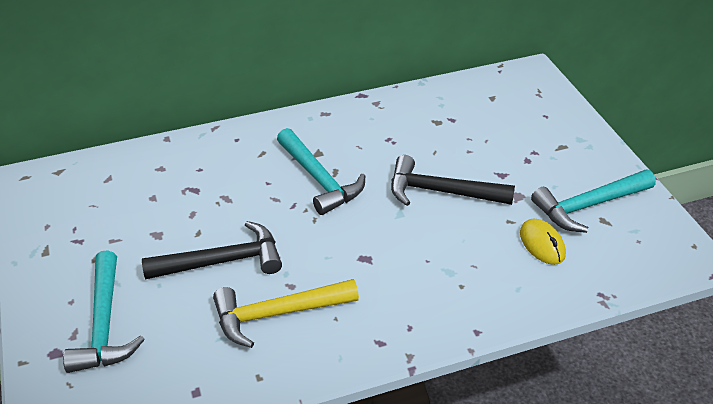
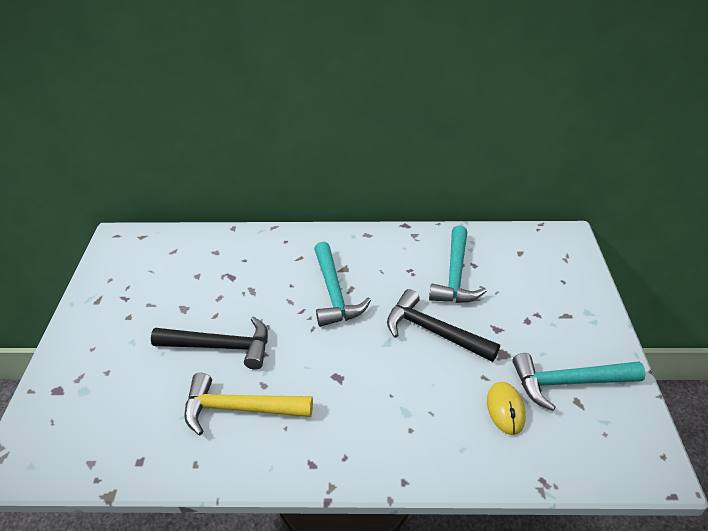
camera: 20 degrees right, 0 degrees up
(104, 324) = (105, 376): turquoise hammer -> turquoise hammer (455, 275)

